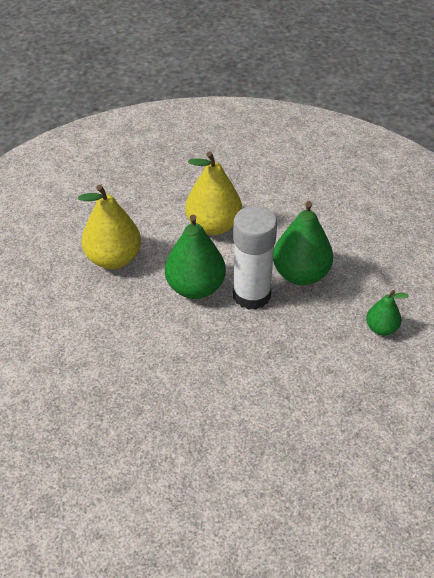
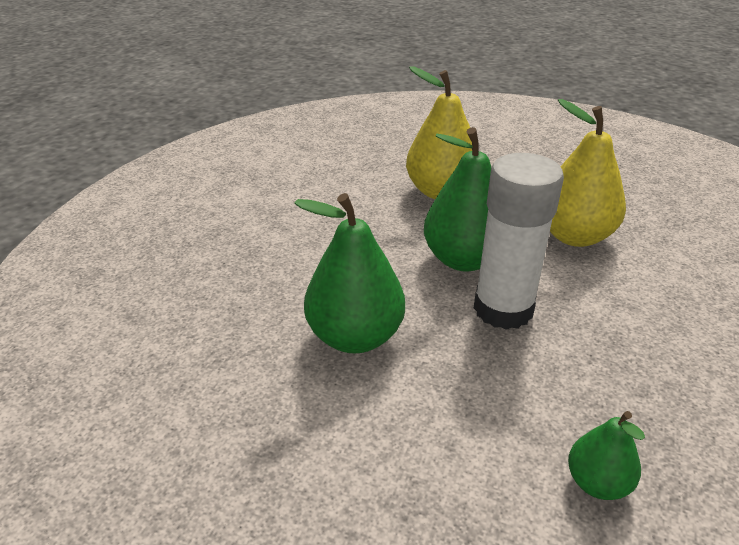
camera: 60 degrees right, 10 degrees down
(300, 274) = (593, 341): green pear -> green pear (355, 336)

